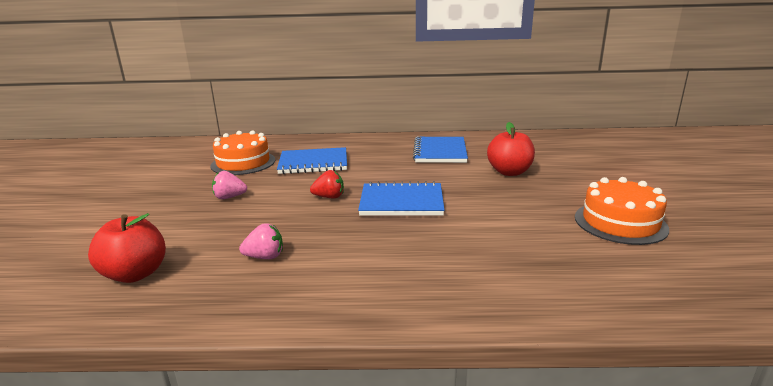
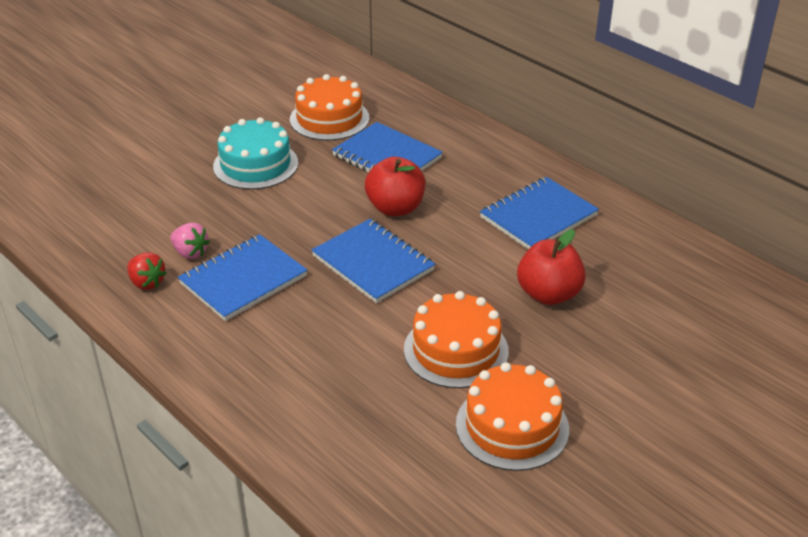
camera: 45 degrees right, 15 degrees up
(135, 274) = (104, 213): red apple -> red apple (395, 208)
(229, 197) = (255, 165): pink strawberry -> turquoise cake
(329, 197) = (327, 216): red strawberry -> red strawberry (147, 283)
(336, 249) = (243, 280): none -> blue notebook
(525, 211) = (456, 350): none -> orange cake

